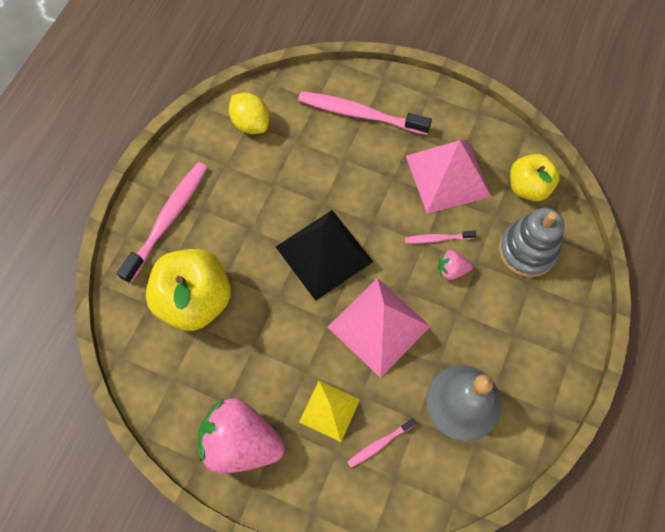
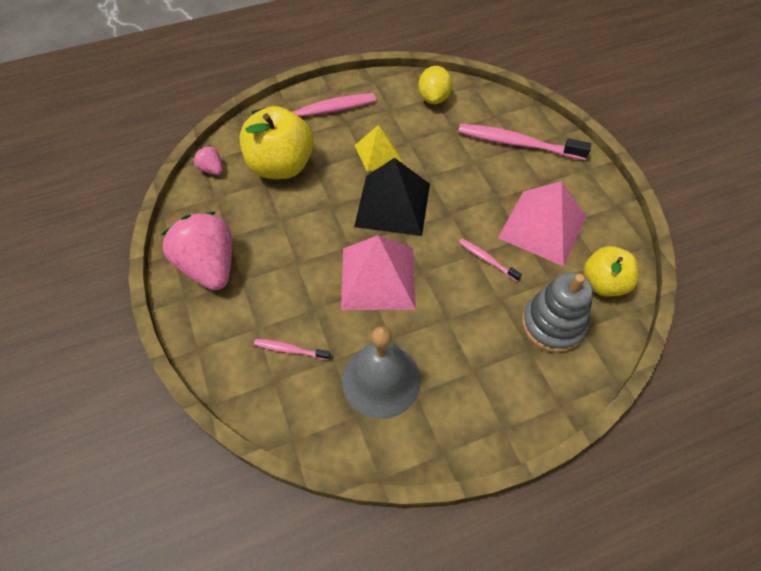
camera: 45 degrees right, 10 degrees down
(329, 410) = (283, 298): yellow pyramid -> yellow pyramid (378, 153)
(360, 114) = (517, 143): pink toothbrush -> pink toothbrush turned 45 degrees counterclockwise
(451, 270) = (474, 287): pink strawberry -> pink strawberry (212, 169)

